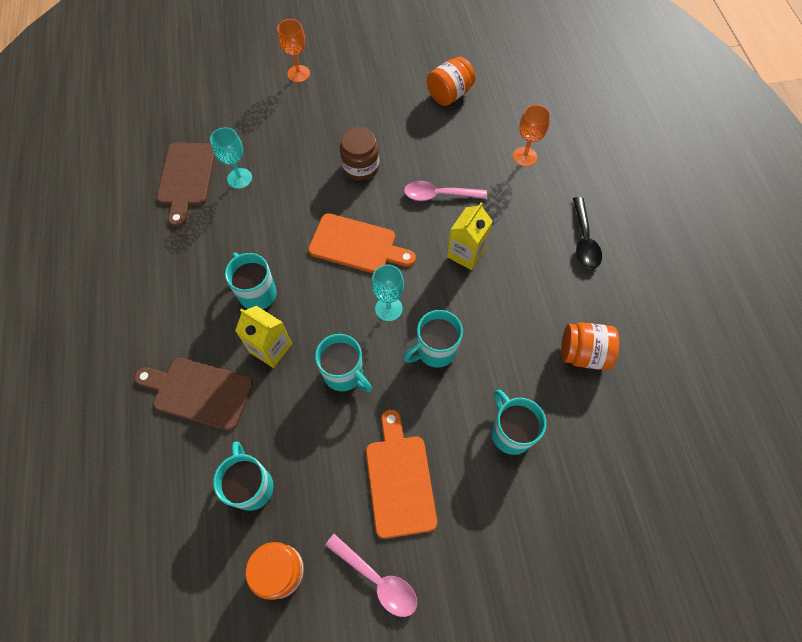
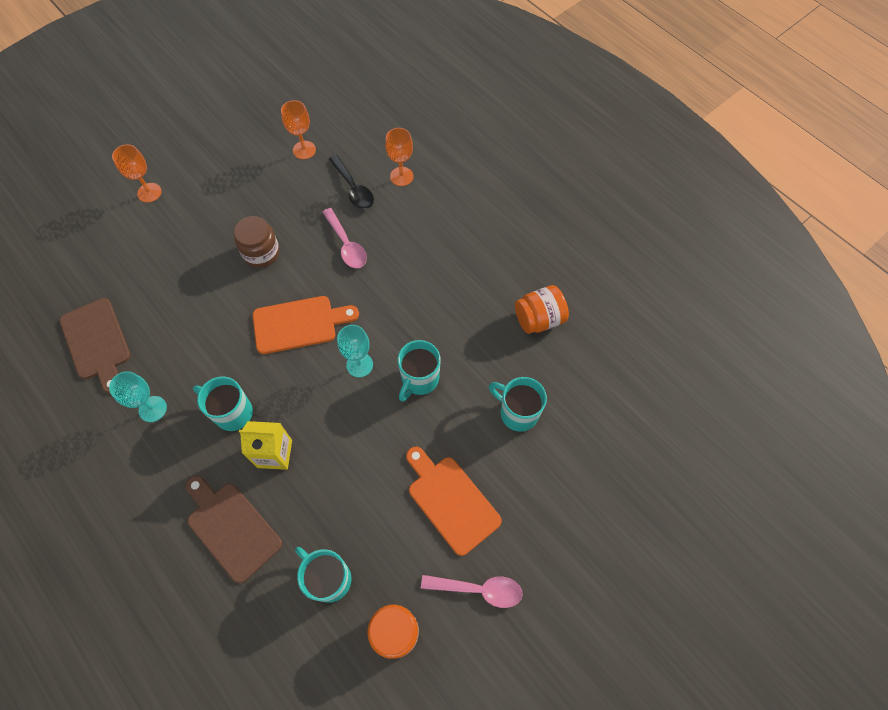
camera: 30 degrees left, 0 degrees up
(198, 392) = (231, 528): brown cutting board -> brown cutting board turned 60 degrees clockwise
(239, 178) = (151, 317): turquoise goblet -> turquoise goblet (153, 409)
(344, 374) = (354, 440): turquoise mug -> none
(439, 195) = (346, 245): pink spoon -> pink spoon turned 90 degrees counterclockwise
(449, 94) = (304, 150): orange jar -> orange goblet
(466, 253) = (398, 284): yellow carton -> none
(584, 240) = (489, 225): black spoon -> black spoon (353, 188)

